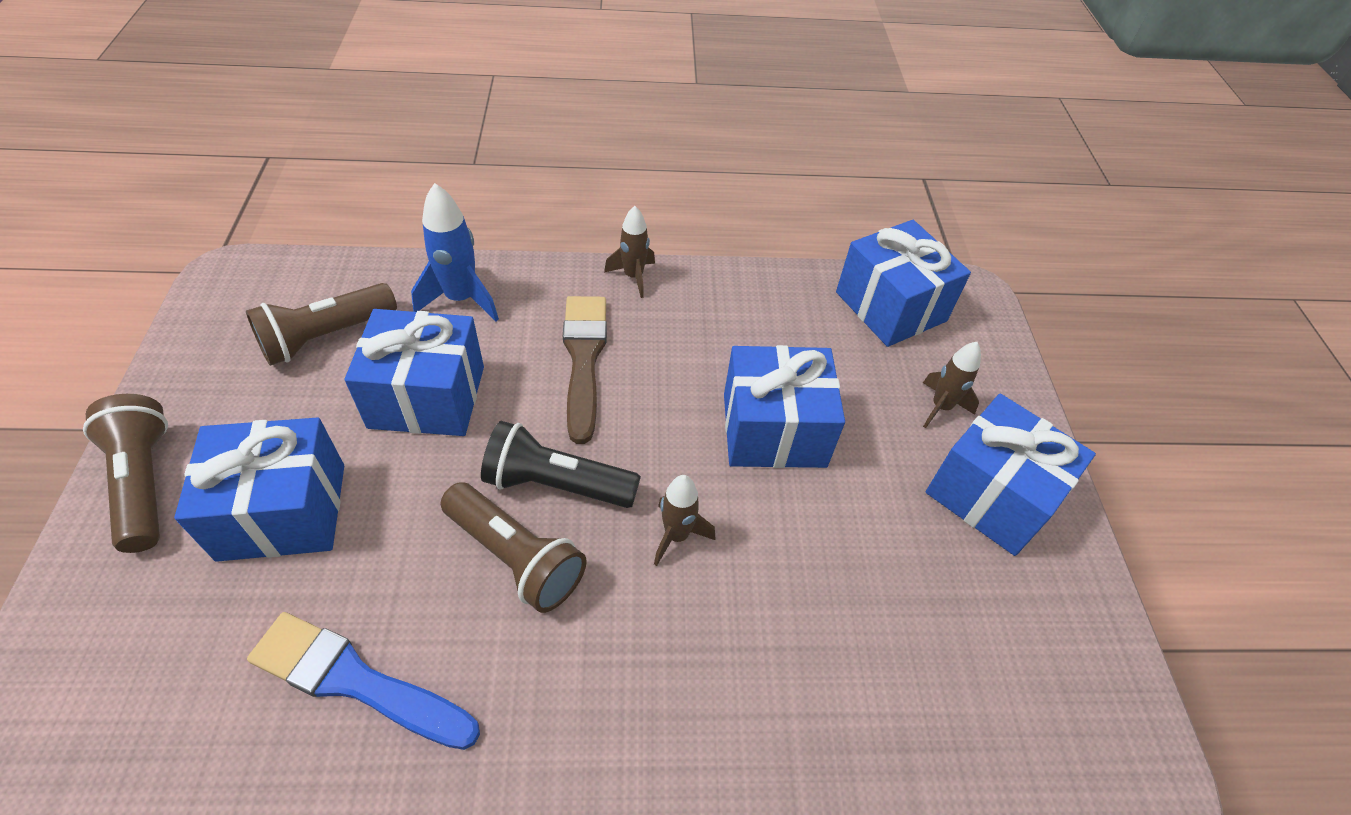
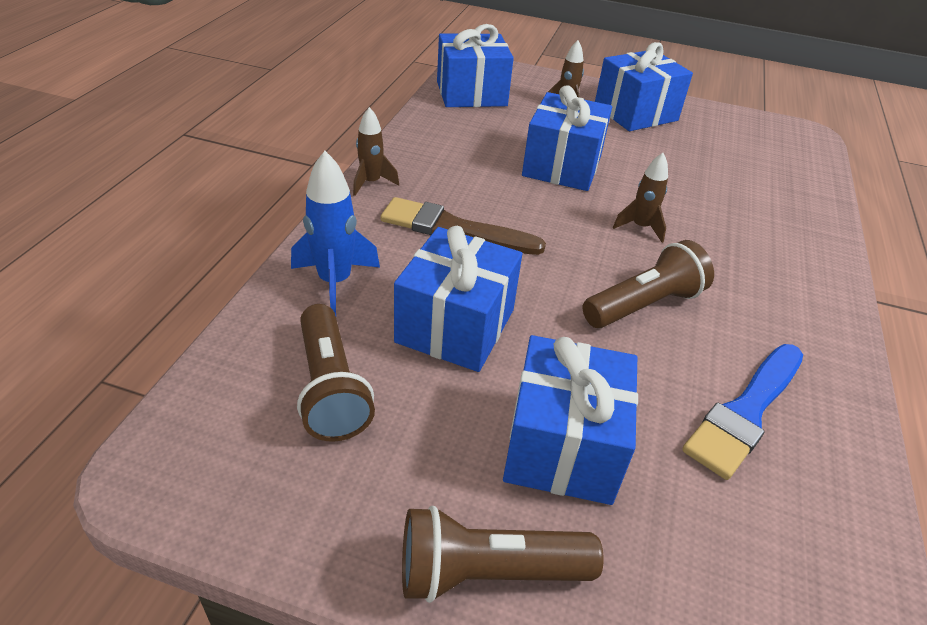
camera: 70 degrees left, 10 degrees down
(557, 484) = (580, 270): black flashlight -> none

